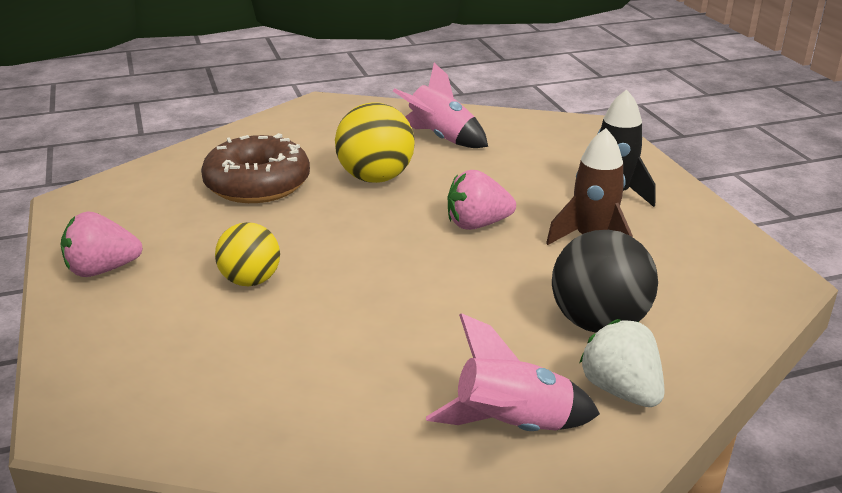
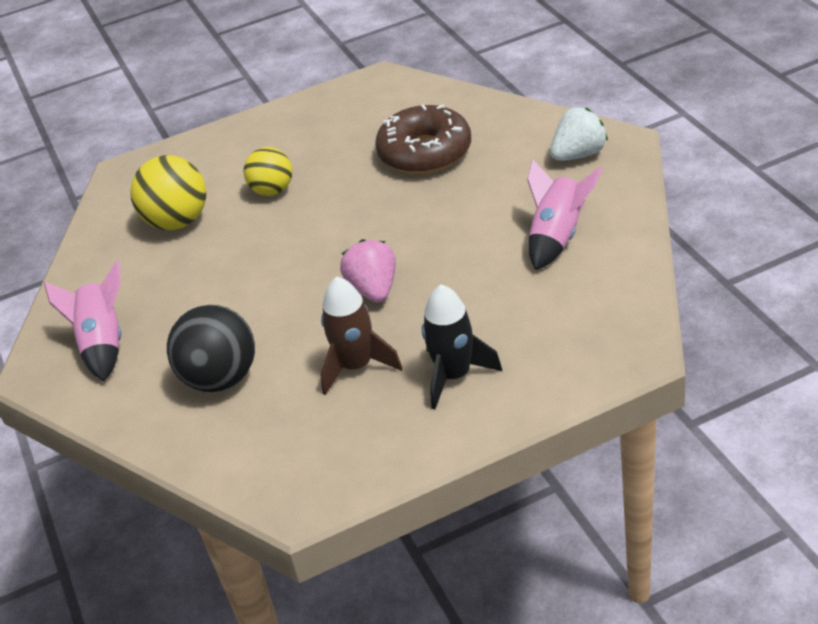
camera: 90 degrees right, 10 degrees up
(102, 270) = (282, 124): pink strawberry -> none
(375, 178) = (453, 213): yellow ball -> yellow ball (178, 221)
(621, 390) = (136, 395): white strawberry -> white strawberry (578, 155)

